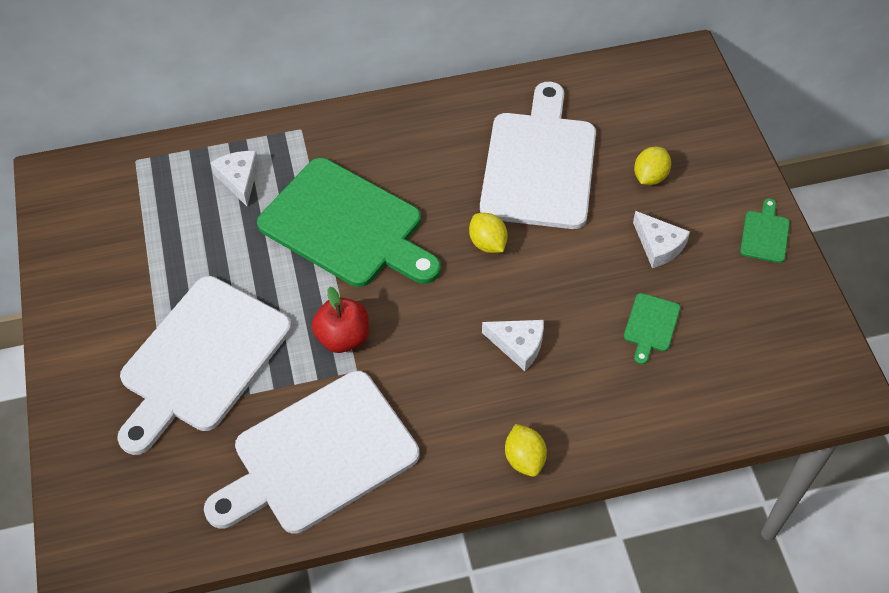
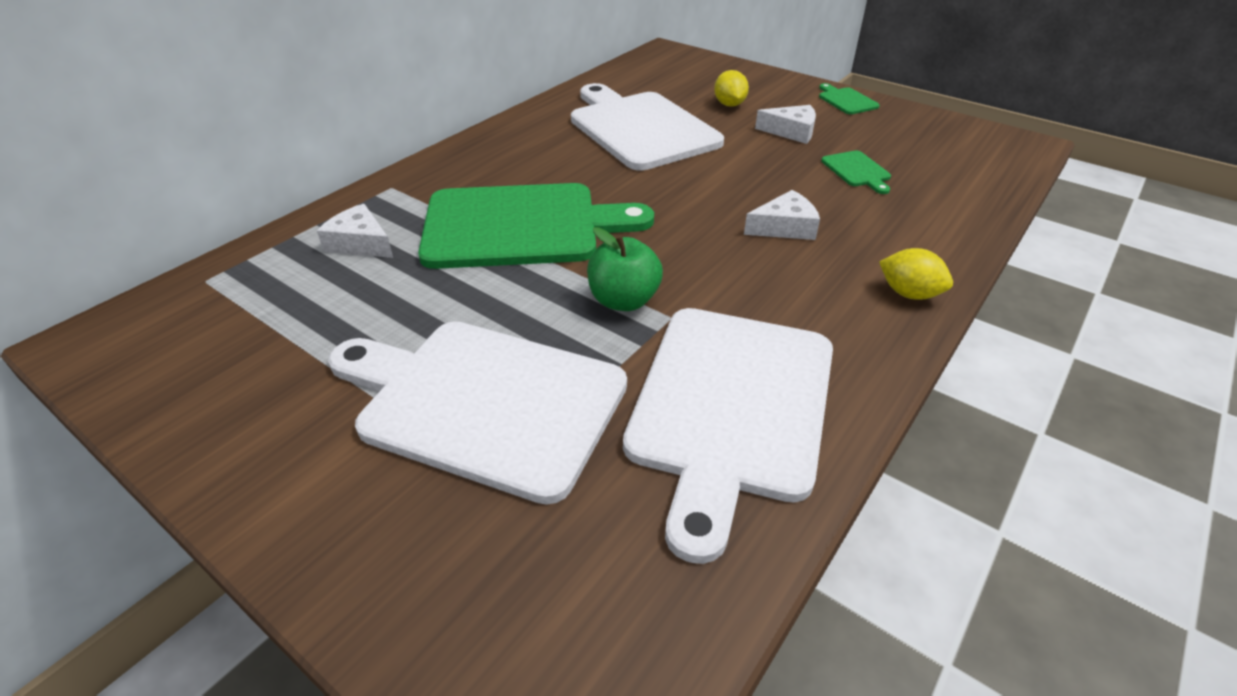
camera: 40 degrees left, 15 degrees down
(202, 359) = (484, 402): white cutting board -> white cutting board turned 120 degrees clockwise
(343, 337) = (623, 300): red apple -> green apple
(487, 243) = (665, 183): yellow lemon -> none

